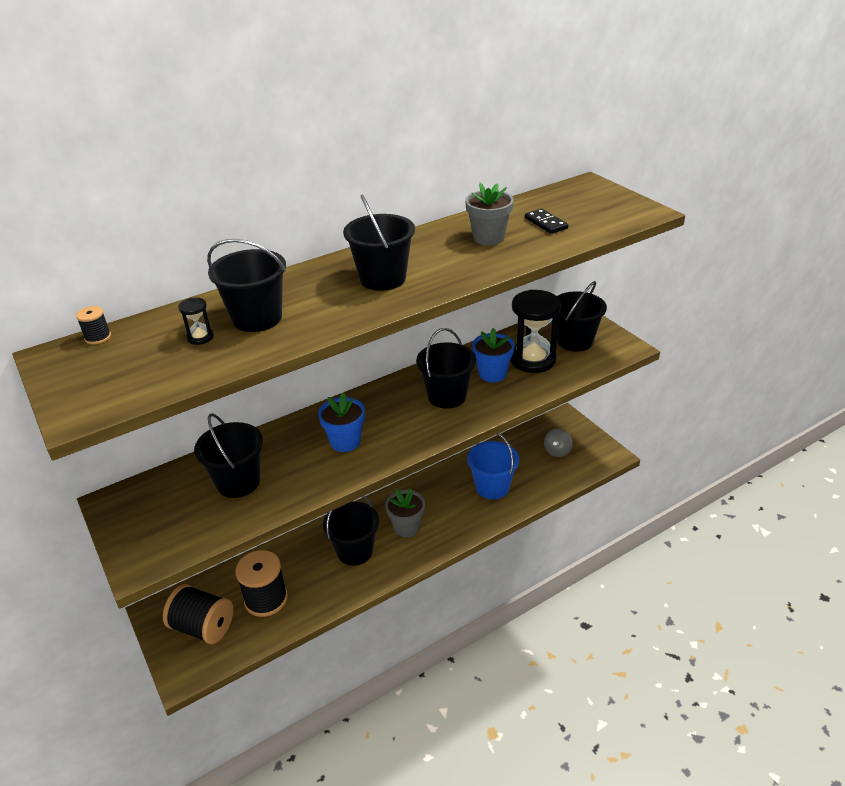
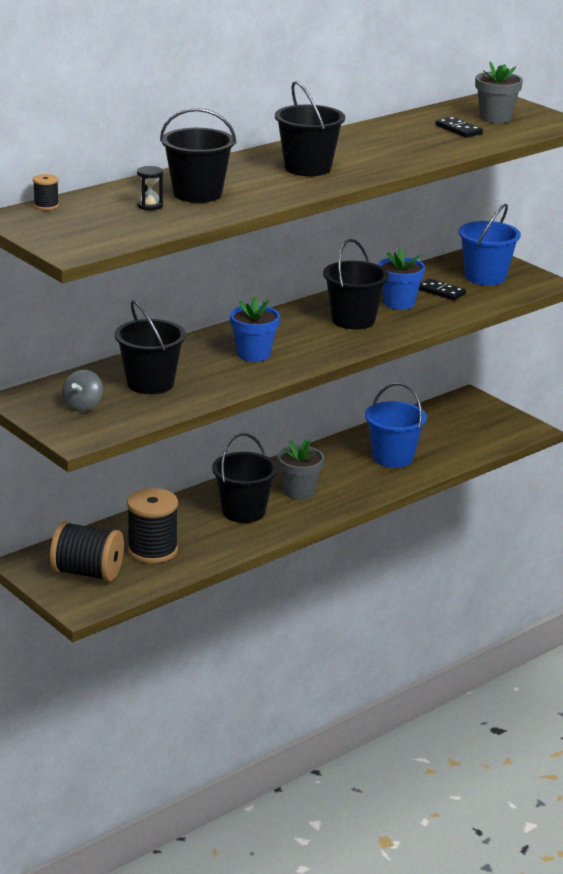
camera: 10 degrees left, 10 degrees down
(488, 238) = (403, 140): grey flower pot -> grey flower pot (495, 118)
(532, 359) = (441, 292): black hourglass -> black domino
(557, 451) = (464, 426): grey spinning top -> grey spinning top (83, 406)
(575, 341) = (485, 277): black bucket -> blue bucket

